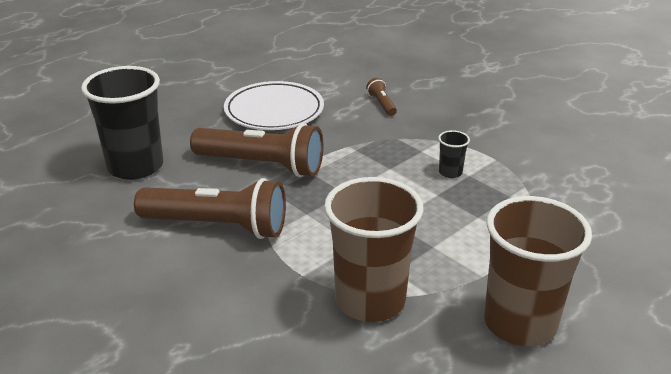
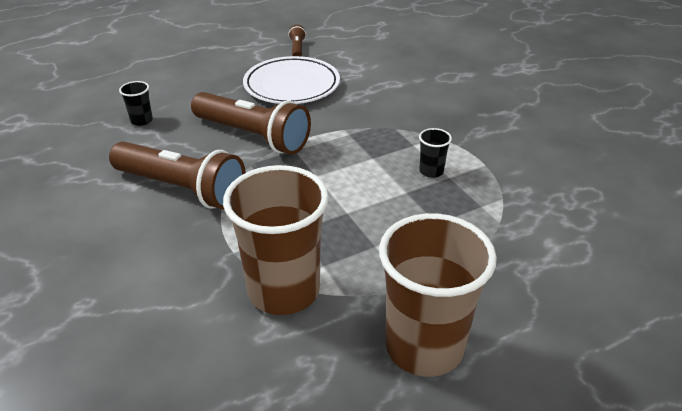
camera: 15 degrees right, 5 degrees up
(135, 167) = (141, 121): black cup -> black cup, size x0.42
(382, 104) = (397, 92): brown flashlight -> brown flashlight (297, 49)

